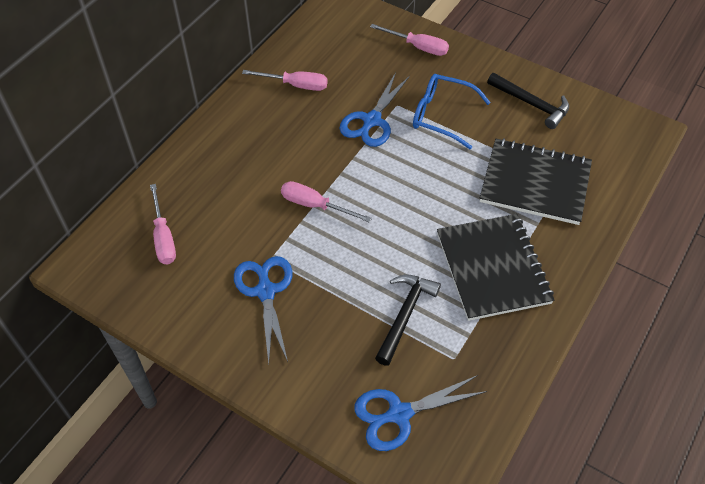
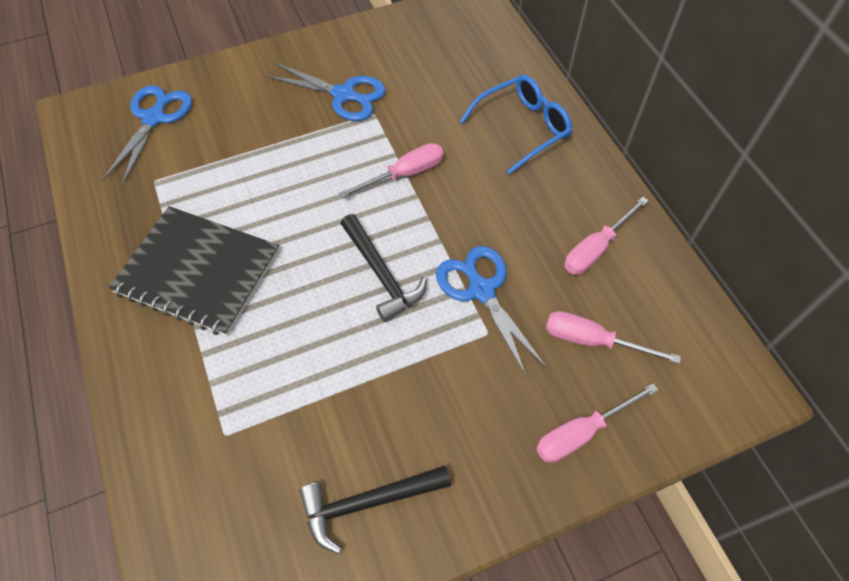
camera: 125 degrees right, 5 degrees up
(163, 237) = (461, 57): pink screwdriver -> pink screwdriver (592, 340)
(404, 315) = (226, 172): black hammer -> black hammer (382, 274)
(442, 115) = (433, 371): blue glasses -> blue glasses (522, 128)
(535, 183) = (250, 397): black notebook -> none

